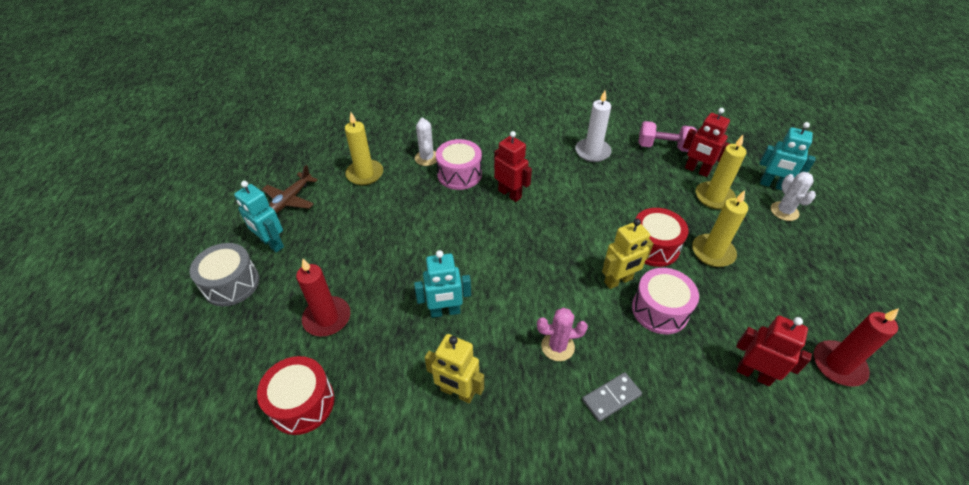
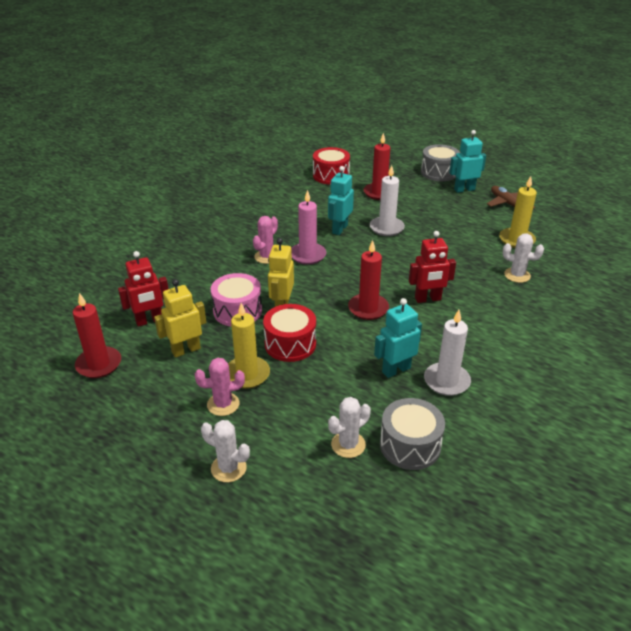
camera: 125 degrees right, 10 degrees down
(411, 271) = (386, 228): none -> white candle
(457, 392) = (282, 215): yellow robot -> yellow robot (186, 350)
(459, 174) = (478, 283): pink drum -> none
(521, 310) = (307, 255): none -> pink candle
(559, 222) = (368, 308): none -> red candle
(611, 397) = (214, 259): grey domino -> none
(663, 147) = (410, 445): pink dumbbell -> grey drum
(697, 170) = (348, 445): red robot -> white cactus
(714, 197) = (300, 427): yellow candle -> none
(752, 247) = (223, 404): none -> pink cactus
(772, 185) = (267, 494): turquoise robot -> turquoise robot (396, 370)

